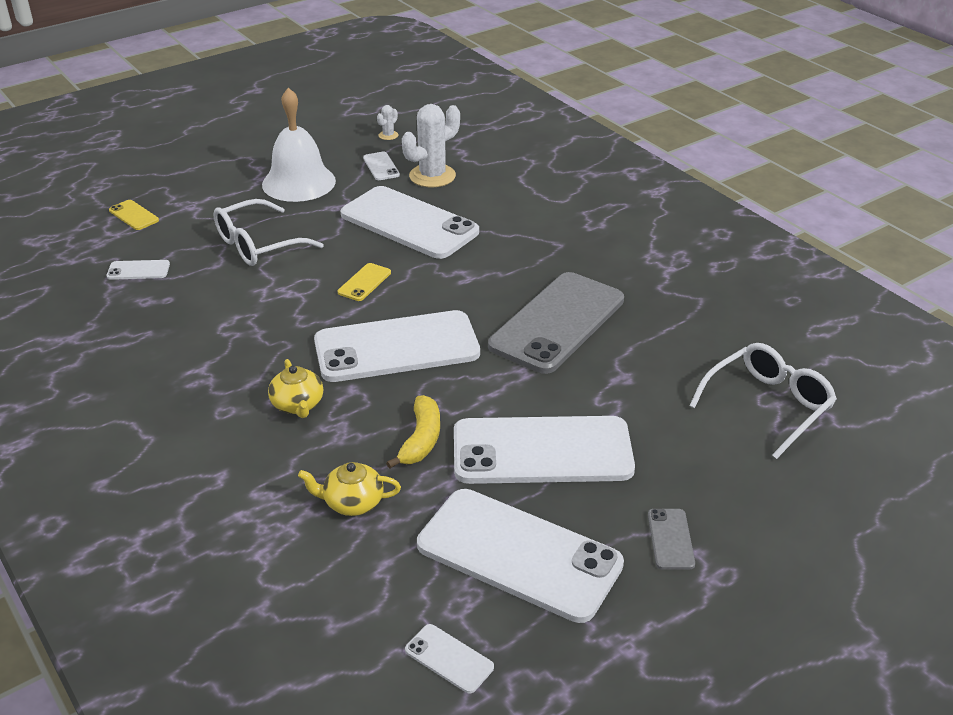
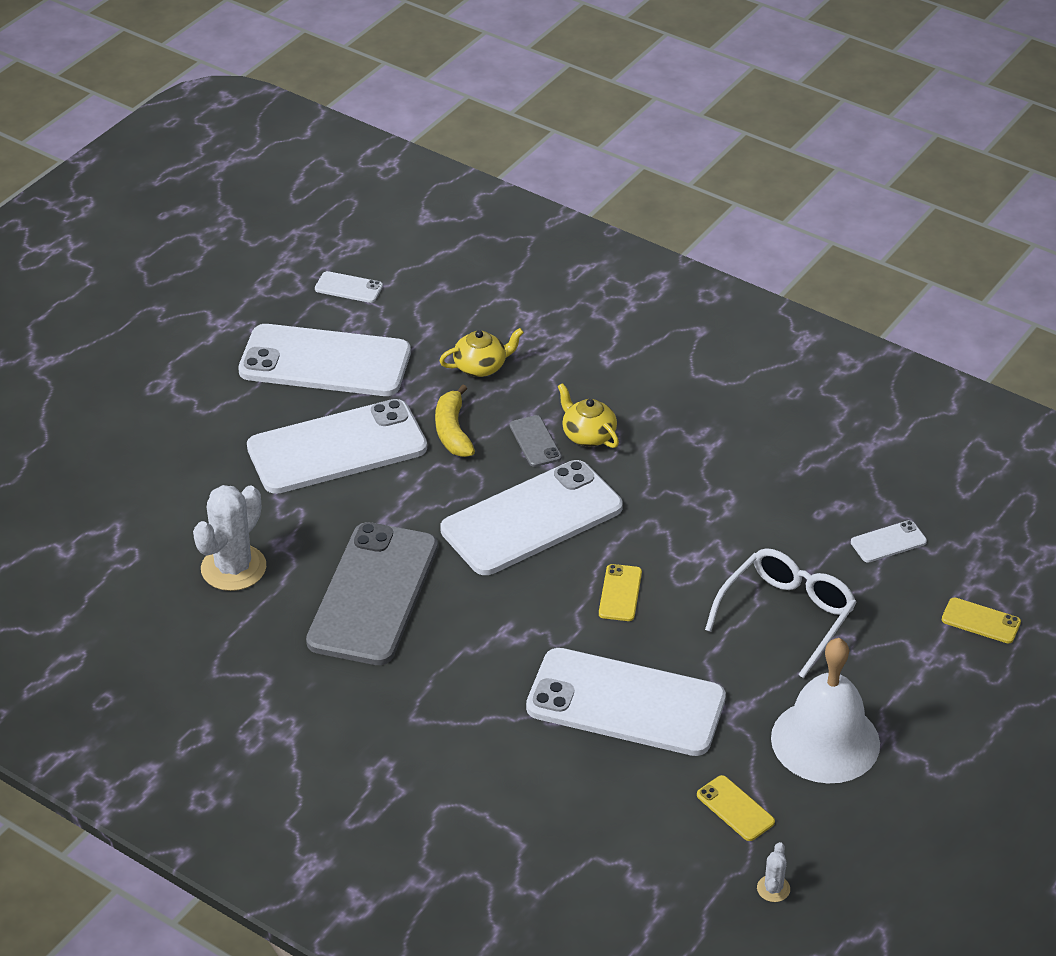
camera: 160 degrees right, 5 degrees up
(381, 166) = (735, 808): white phone -> yellow phone
(432, 176) = (649, 808): white cactus -> white cactus (233, 568)
(670, 539) = (203, 402): grey phone -> grey phone (535, 441)
(768, 405) = (126, 548): white glasses -> none

